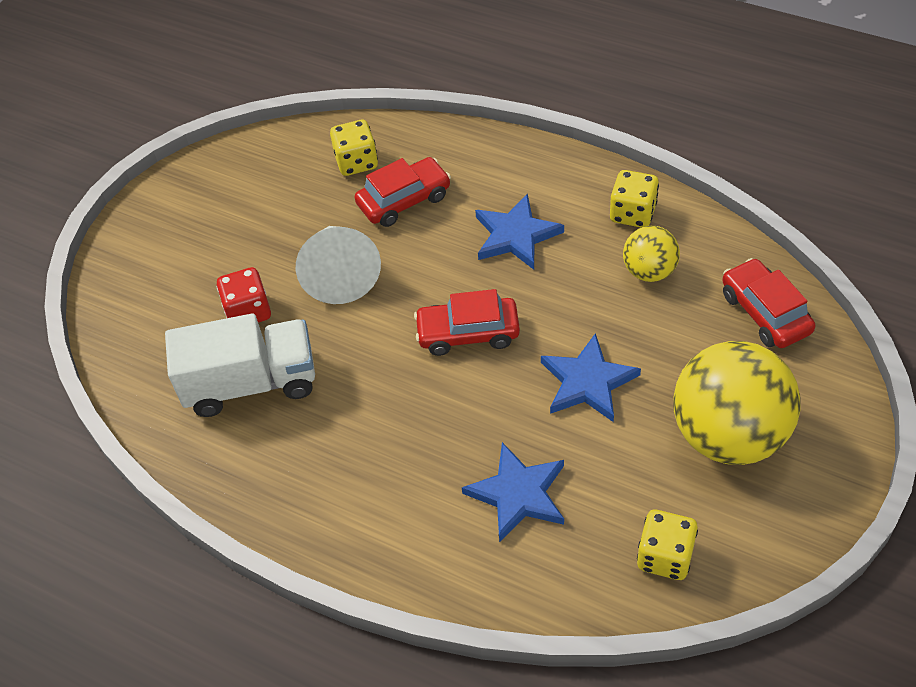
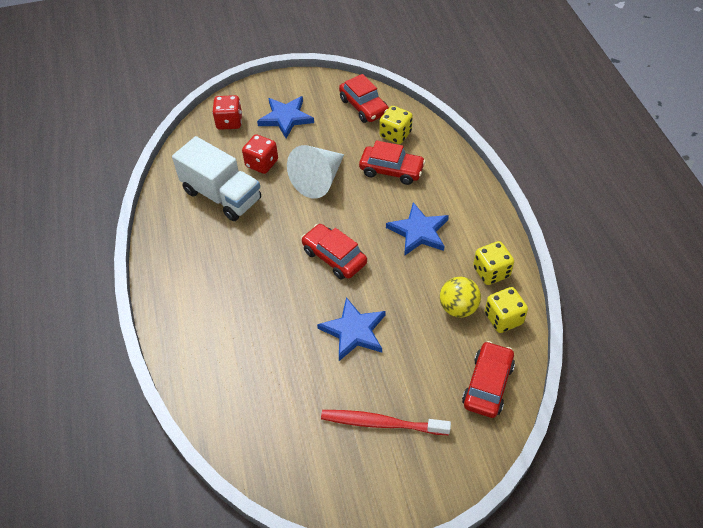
camera: 45 degrees right, 0 degrees up
(139, 301) = (229, 122): none -> red dice
(280, 160) = (364, 106): none -> red car
(518, 494) = (254, 349): blue star -> blue star (286, 118)
(665, 556) = (273, 445): yellow dice -> yellow dice (503, 318)
(729, 435) = (382, 423): yellow ball -> red toothbrush

